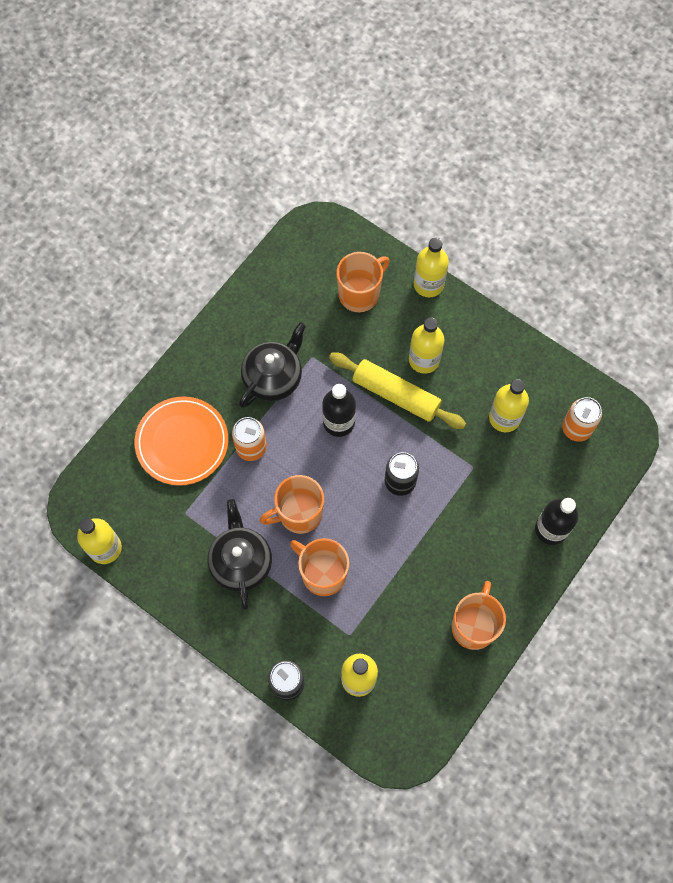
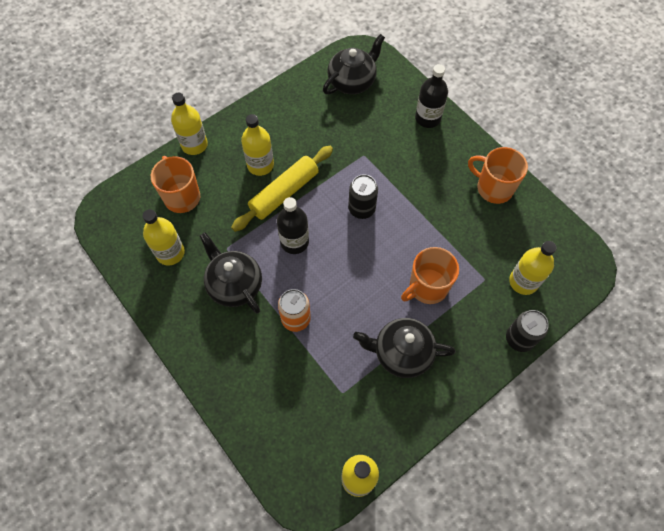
camera: 75 degrees left, 5 degrees down
(182, 442) = (271, 380): orange plate -> none
(298, 514) = (369, 294): orange mug -> none
(504, 418) = (329, 124): yellow bottle -> yellow bottle (170, 253)
(576, 428) = (352, 81): orange can -> black teapot

